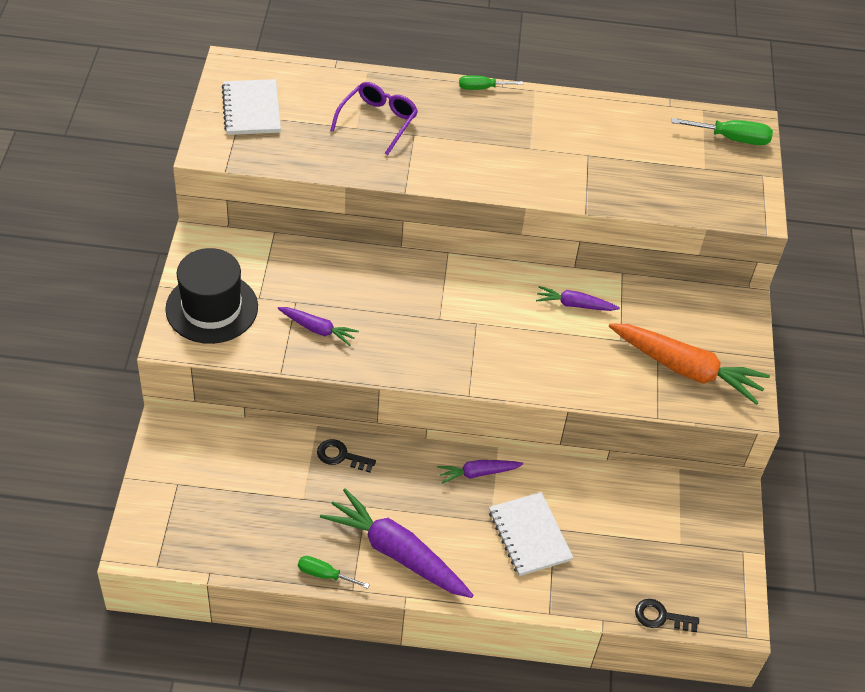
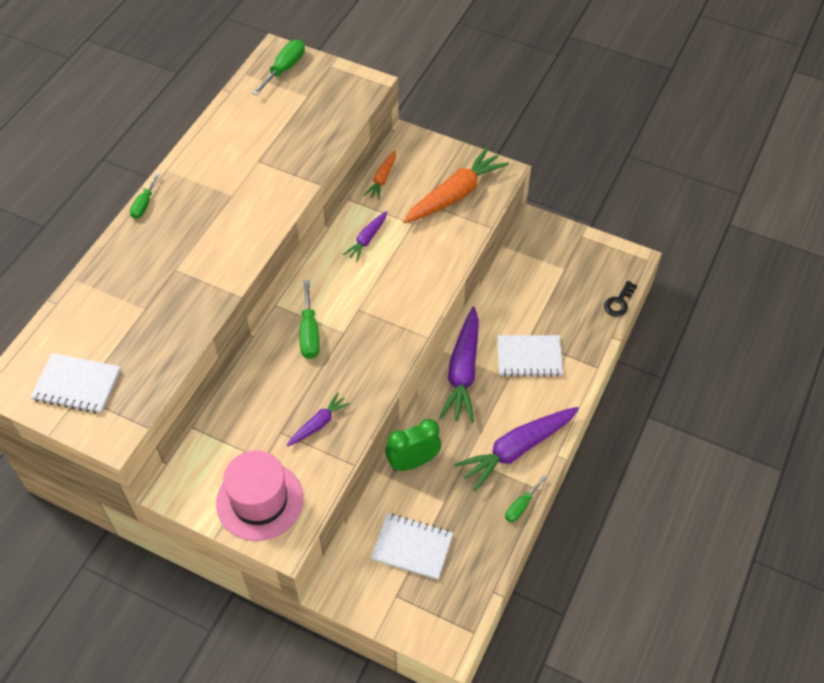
camera: 65 degrees left, 5 degrees up
(212, 308) = (259, 500): black hat -> pink hat
(237, 483) = (412, 547): none -> white notebook
(341, 456) = (413, 462): black key -> green clock
(378, 121) = (145, 291): purple glasses -> none
(425, 290) = (309, 333): none -> green screwdriver
(477, 473) = (463, 372): purple carrot -> purple carrot, size x1.92
(668, 295) = (382, 179): none -> orange carrot

